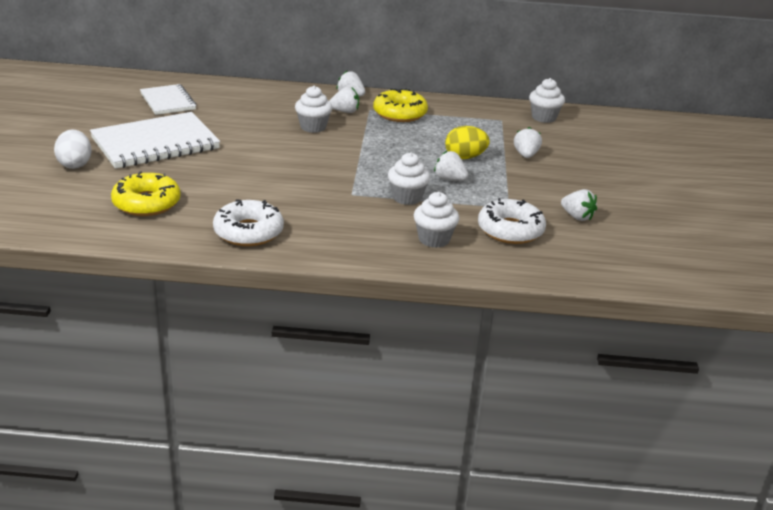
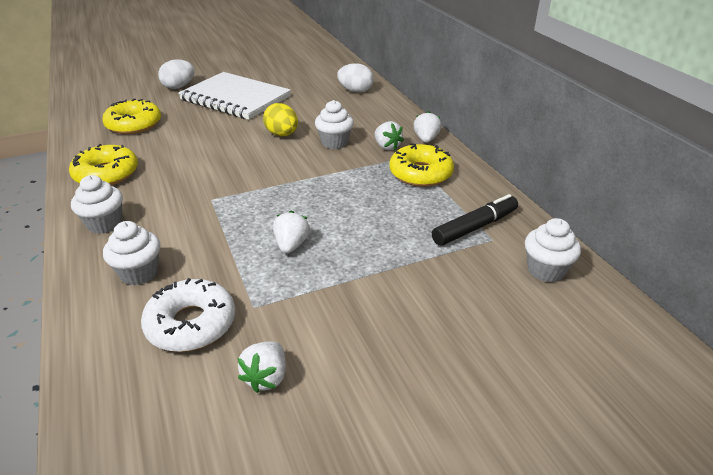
camera: 65 degrees right, 5 degrees up
(168, 101) = (313, 81): white notebook -> none
(221, 92) = (355, 91): none -> white egg
(248, 232) = (106, 174): white donut -> yellow donut
(407, 198) = (225, 231): white cupcake -> white cupcake (104, 224)
(465, 157) = (357, 240): yellow egg -> yellow egg (282, 135)
(484, 120) = (474, 227): none -> black marker
(526, 155) = (412, 284): white strawberry -> none

